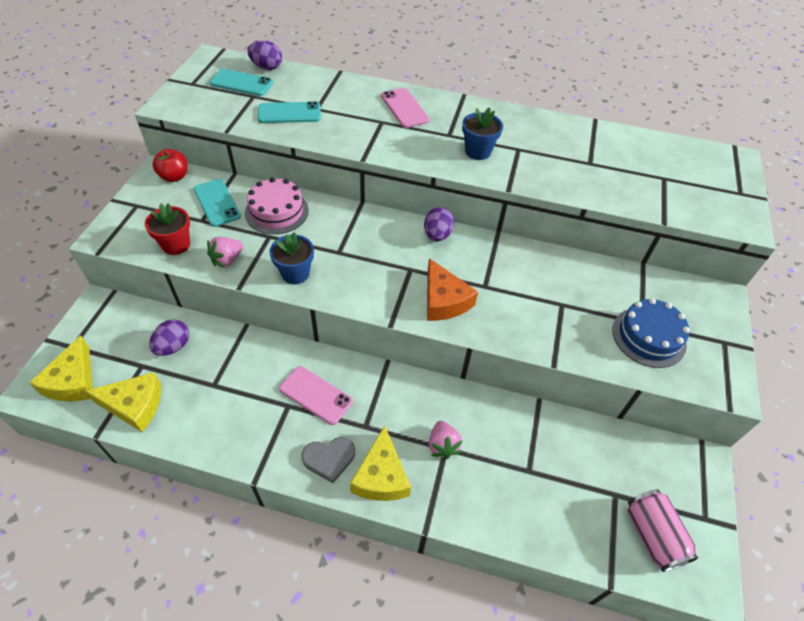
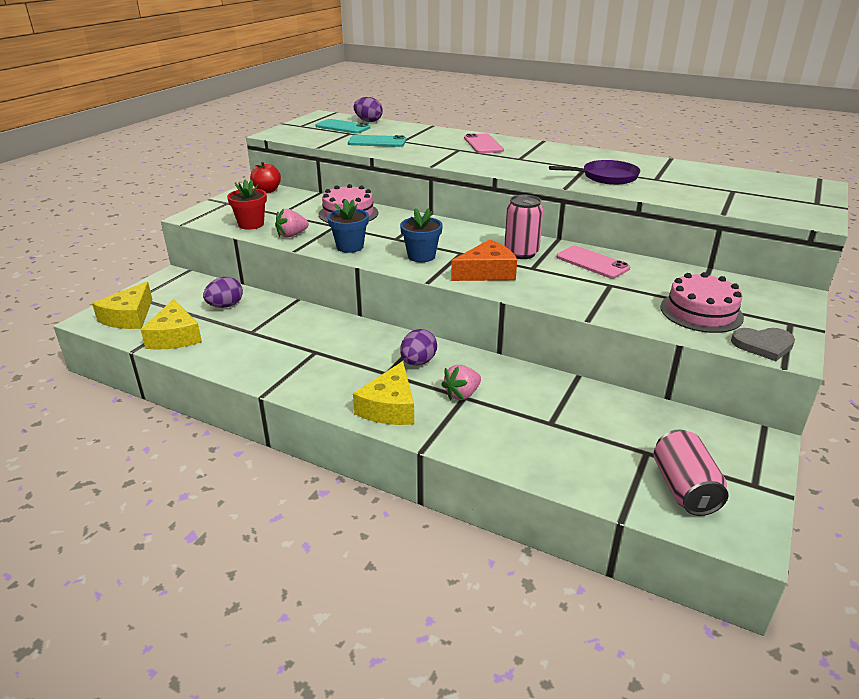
camera: 15 degrees right, 20 degrees down
(134, 405) = (175, 336): yellow cheese -> yellow cheese turned 60 degrees clockwise
(217, 203) = (297, 206): turquoise phone -> none
(316, 395) = (345, 348): pink phone -> pink phone (592, 262)
(329, 458) = (341, 389): grey heart -> grey heart (763, 345)
(437, 235) = (495, 236): purple egg -> purple egg (418, 362)
(443, 445) = (462, 394): pink strawberry -> pink strawberry turned 45 degrees clockwise
(444, 300) = (487, 272): orange cheese -> orange cheese turned 105 degrees counterclockwise
(469, 262) = (521, 253): none -> pink can
(478, 151) = (544, 167): blue flower pot -> blue flower pot (421, 256)
(543, 165) = (606, 177): none -> purple pan
(648, 337) = (701, 312): blue cake -> pink cake

